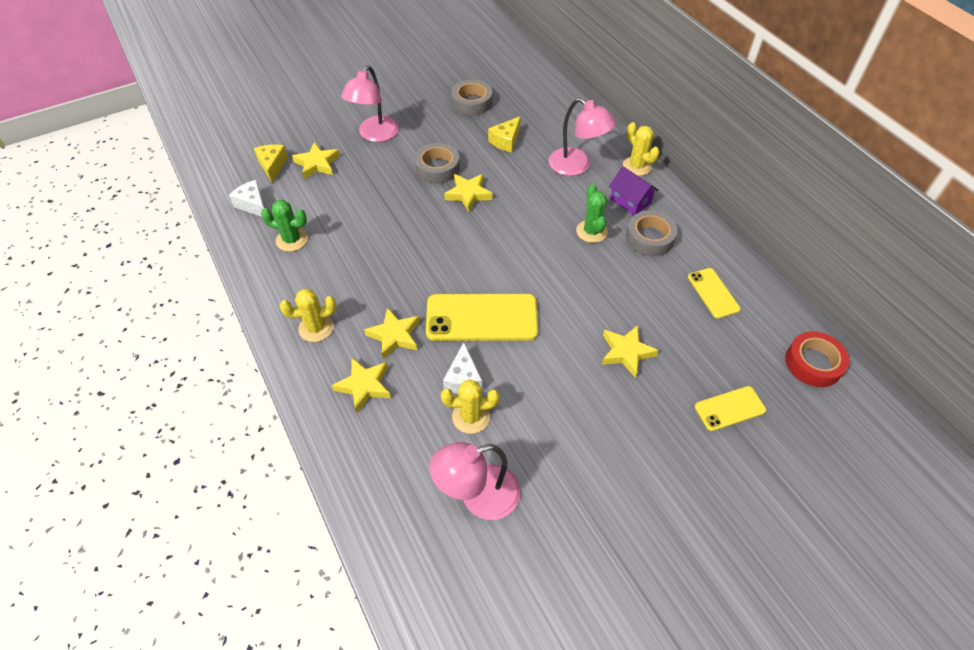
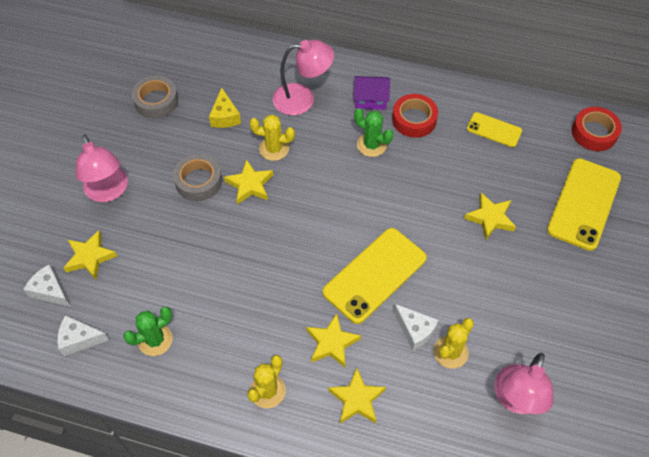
camera: 45 degrees left, 5 degrees up
(272, 166) = (50, 291): yellow cheese -> white cheese
(637, 166) = (344, 67): yellow cactus -> yellow cactus (274, 149)
(649, 238) = (414, 119): grey tape -> red tape
(729, 408) = (584, 204): yellow phone -> yellow phone, size x1.83

